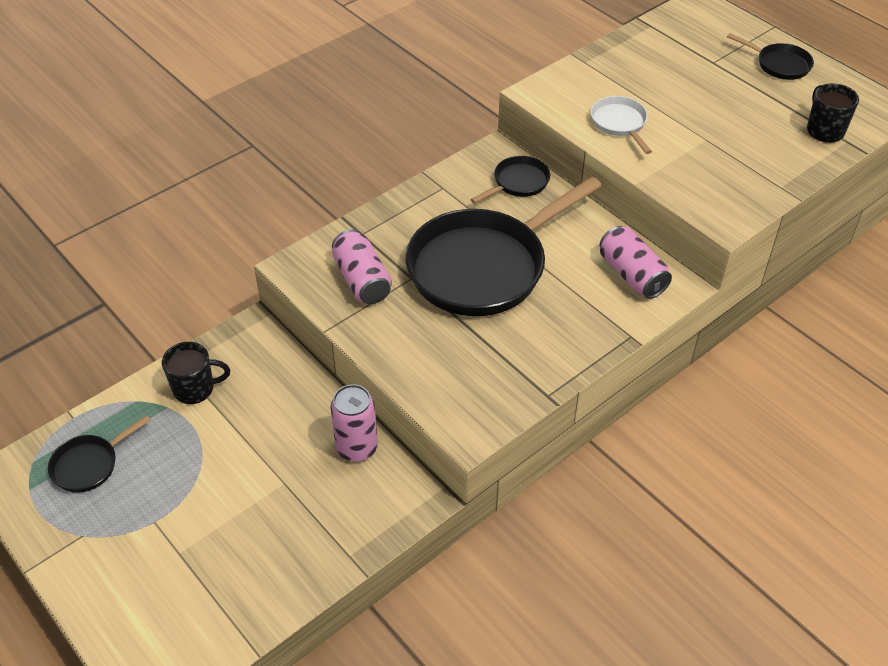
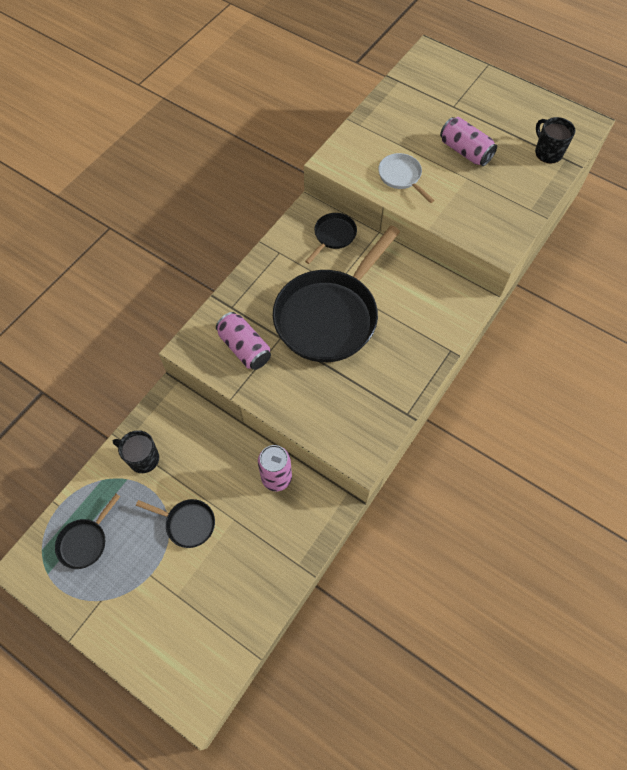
camera: 15 degrees left, 15 degrees up
(195, 388) = (143, 458): black mug -> black mug turned 135 degrees counterclockwise
(632, 275) = (437, 298): pink can -> pink can (465, 151)
(779, 64) = (501, 99): black pan -> black pan (187, 523)

